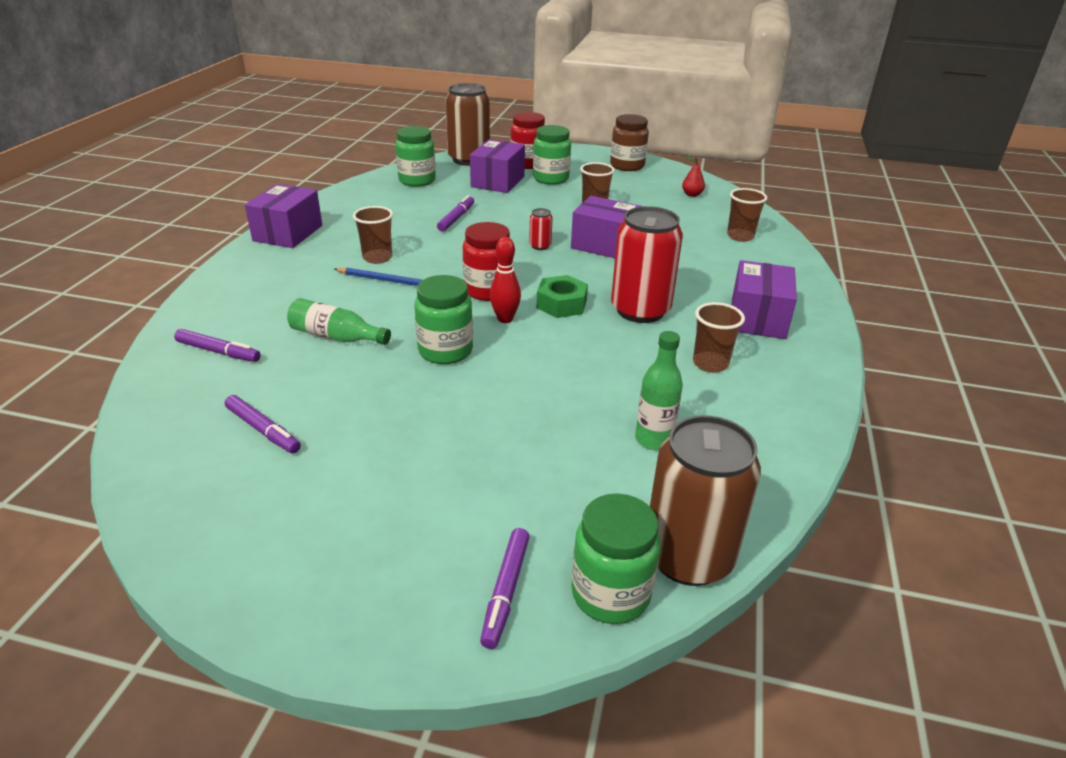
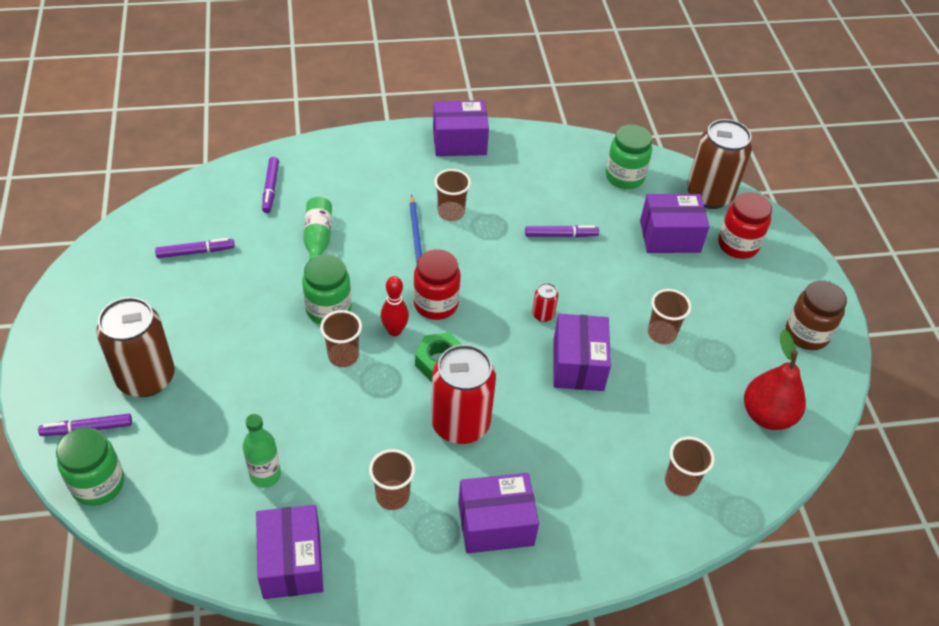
camera: 65 degrees right, 15 degrees up
(263, 430) = (195, 252): purple marker -> purple marker turned 120 degrees counterclockwise
(517, 355) = (343, 356): none -> brown cup
(551, 179) = (711, 276): green jar -> none
(688, 557) = (142, 521): brown can -> brown can (146, 378)
(692, 195) = (767, 415): red pear -> red pear, size x2.07
(775, 443) = (292, 562): none -> purple box

